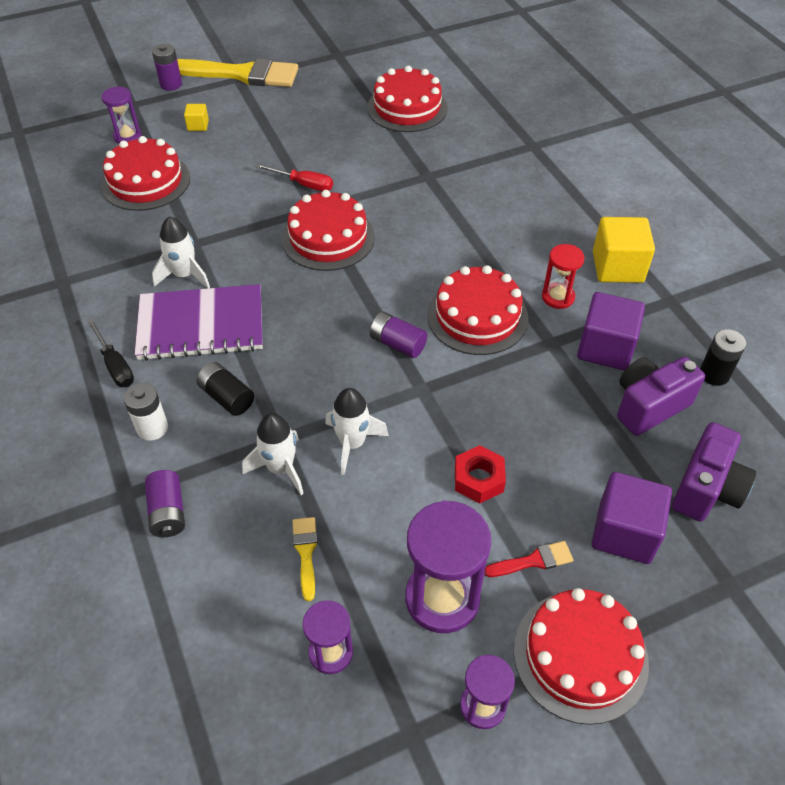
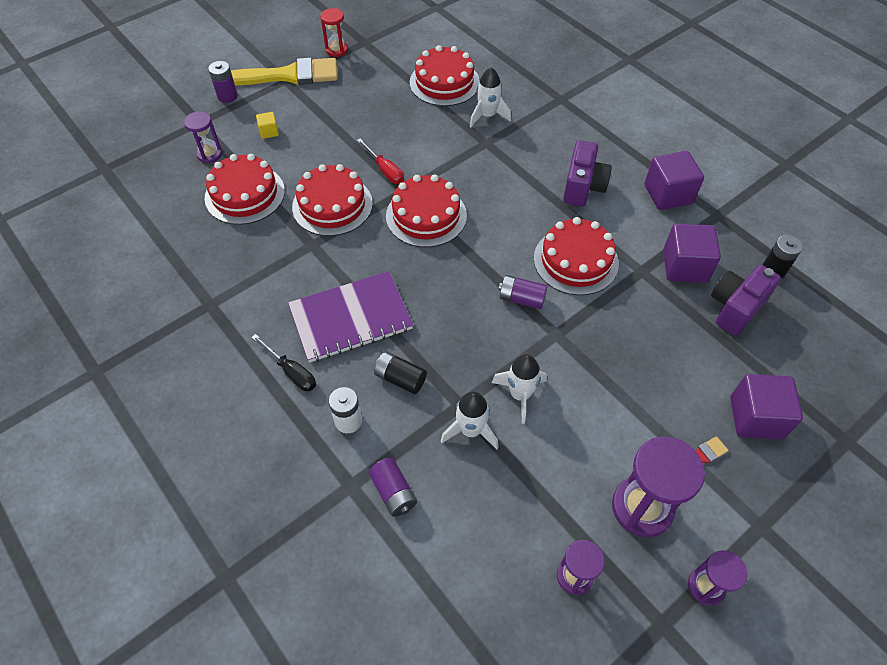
camera: 15 degrees left, 5 degrees up
(184, 275) = (317, 276): white rocket -> white rocket (487, 116)
(303, 184) = (385, 170): red screwdriver -> red screwdriver turned 45 degrees clockwise
(306, 552) = (521, 498): yellow brush -> none
(479, 479) = (631, 401): red nut -> none
(558, 297) = (632, 230): red hourglass -> red hourglass (336, 50)
(580, 656) = (761, 526): red cake -> red cake (332, 205)
(617, 267) = (668, 194): yellow cube -> purple cube
(706, 489) = (801, 367): purple camera -> purple camera (583, 187)

